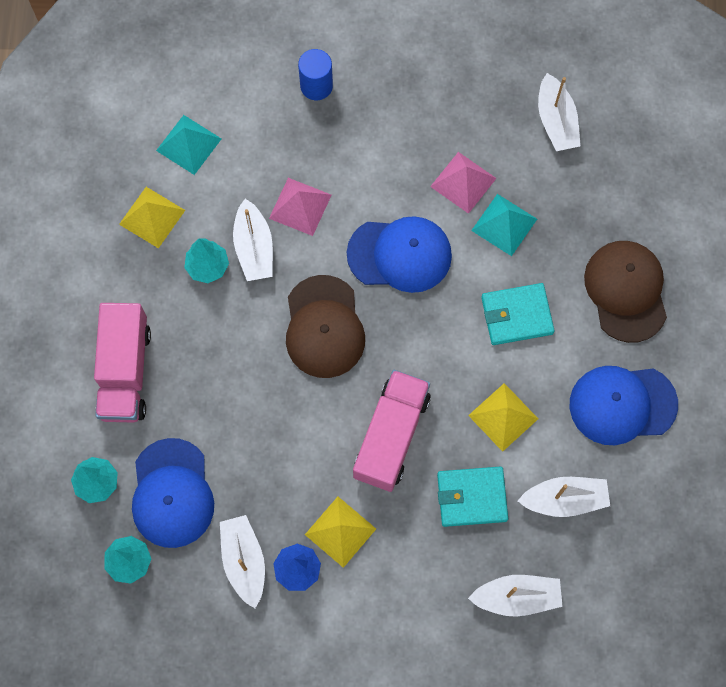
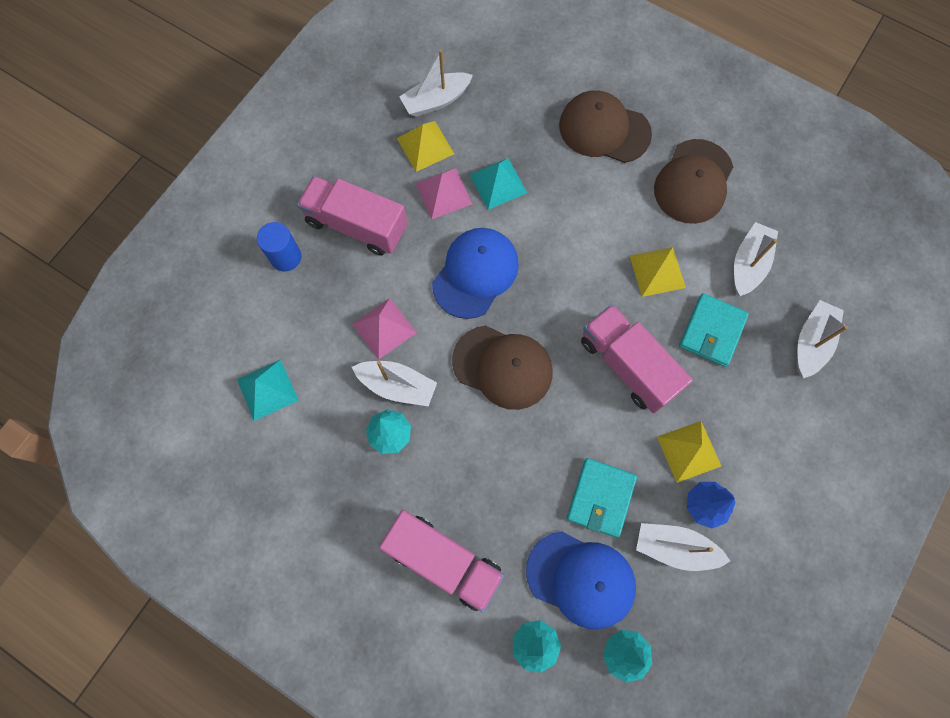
camera: 60 degrees left, 0 degrees up
(152, 217) = (314, 458): yellow pyramid -> yellow pyramid (425, 146)
(383, 126) = (356, 225): none -> pink truck
(517, 315) = (579, 215): turquoise wallet -> turquoise wallet (600, 498)
(556, 121) = (436, 101): white boat -> white boat turned 135 degrees clockwise
(622, 404) = (693, 182): blue cap -> brown cap

